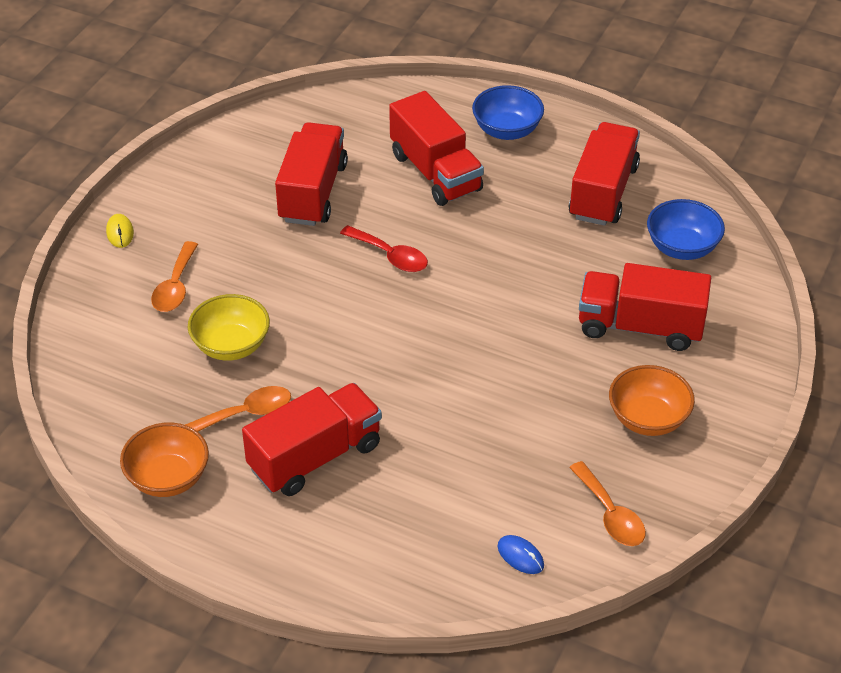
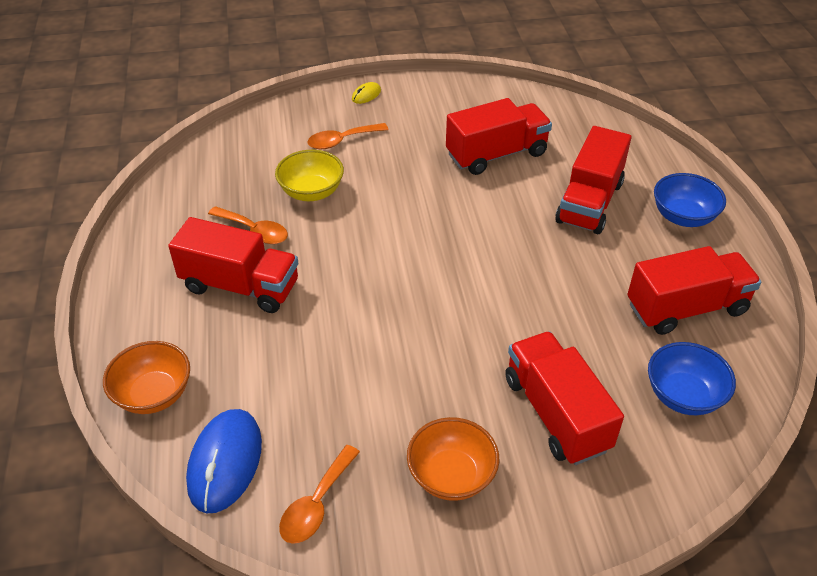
camera: 55 degrees right, 0 degrees up
(168, 478) = (166, 225): orange bowl -> orange bowl (154, 394)
(390, 256) = (476, 223): red spoon -> none
(520, 556) = (225, 462): blue mouse -> blue mouse, size x2.16

